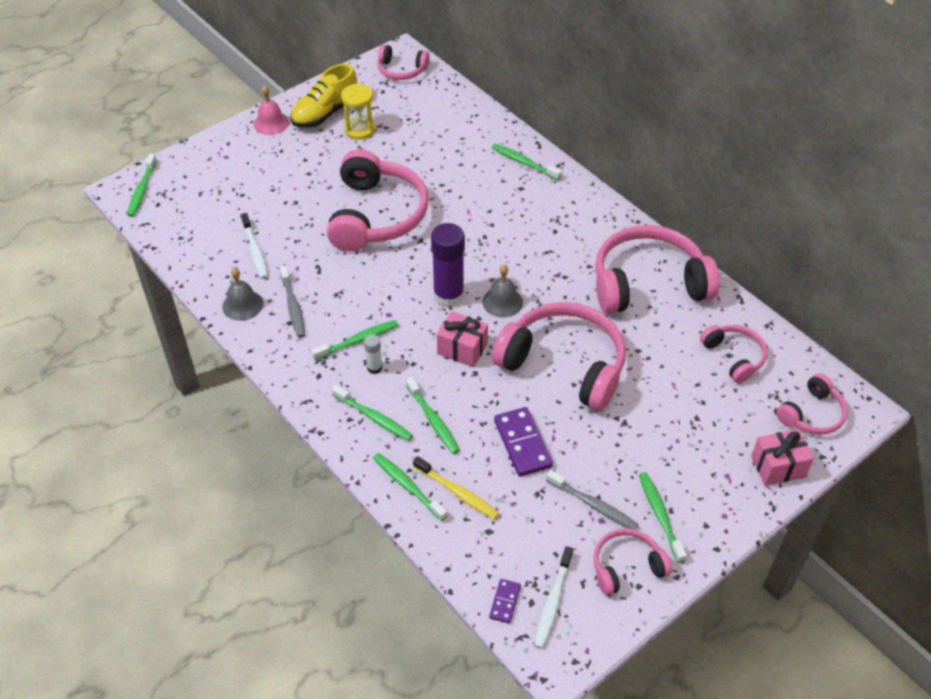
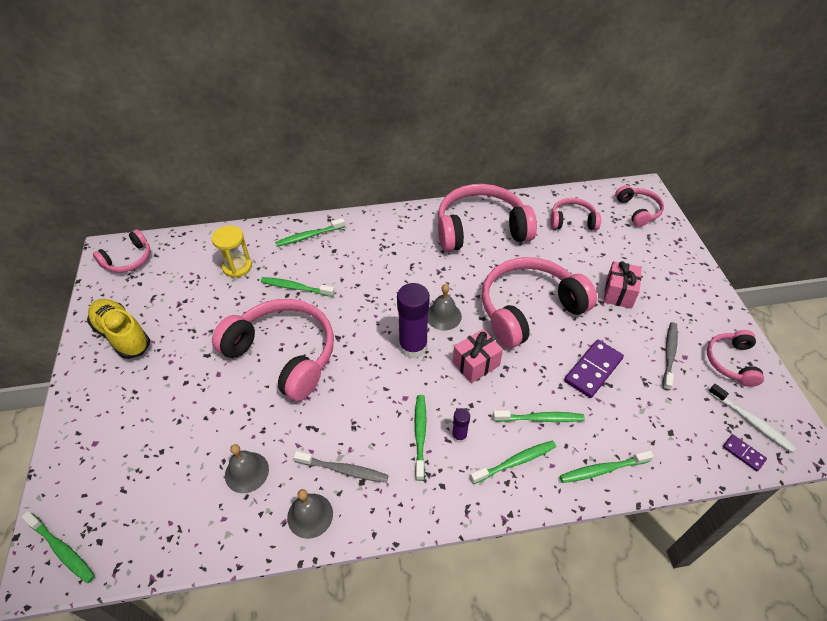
camera: 60 degrees left, 0 degrees up
(255, 250) = (246, 472): white toothbrush -> grey bell
(271, 123) = (89, 383): pink bell -> none
(325, 113) = (122, 335): yellow shoe -> yellow shoe turned 150 degrees clockwise
(360, 129) = (169, 319): yellow hourglass -> yellow hourglass (237, 267)
(374, 367) = (459, 436): white glue stick -> purple glue stick
(457, 492) = (623, 436): yellow toothbrush -> none
(522, 443) = (593, 370): purple domino -> purple domino turned 60 degrees counterclockwise
(593, 505) = (669, 354): grey toothbrush -> grey toothbrush turned 45 degrees counterclockwise
(648, 283) = (480, 229): pink headphones -> pink headphones turned 60 degrees clockwise
(660, 515) = (692, 322): green toothbrush -> green toothbrush (296, 288)
(778, 466) = (673, 246): pink gift -> pink gift (618, 293)

